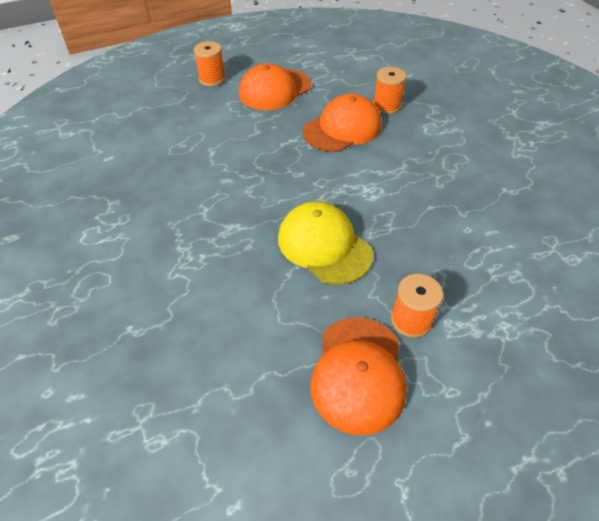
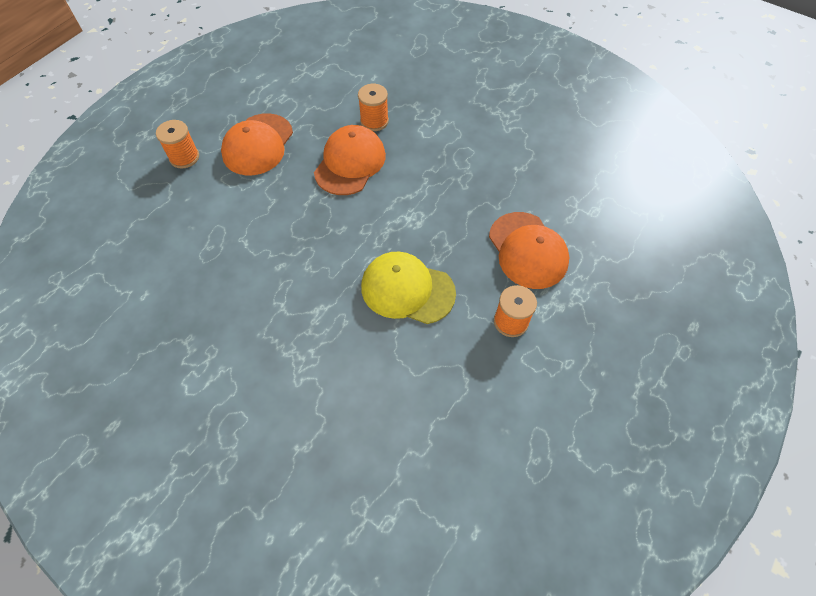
camera: 30 degrees left, 10 degrees up
(358, 374) = (499, 385): orange cap -> orange cap (528, 250)

